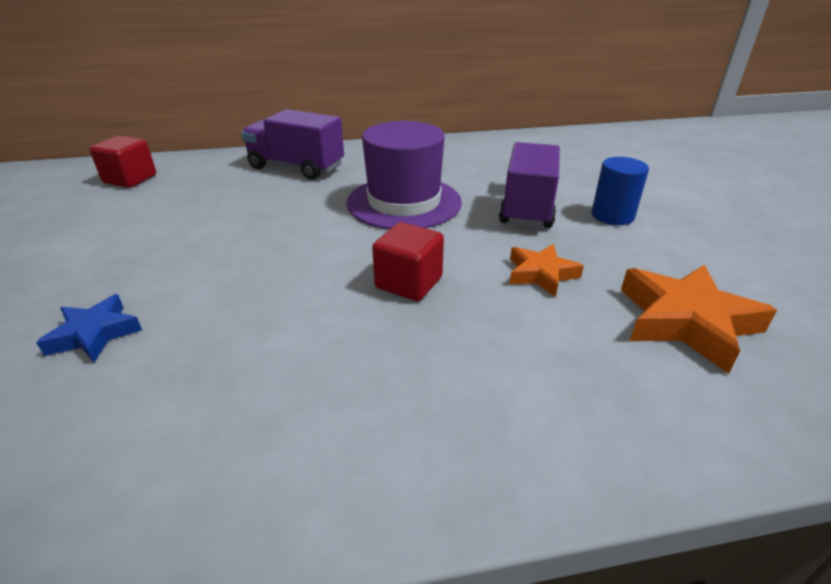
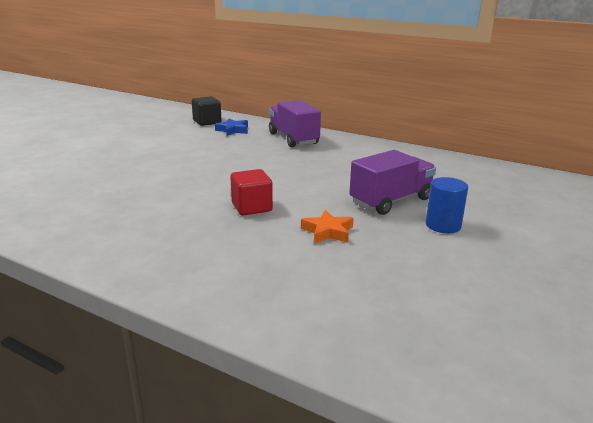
camera: 40 degrees right, 10 degrees down
(95, 334) = (107, 176): blue star -> blue star (233, 130)
(130, 179) = (207, 122): red cube -> black cube
(404, 202) = (319, 173): purple hat -> none
(686, 322) = (366, 286): orange star -> none

